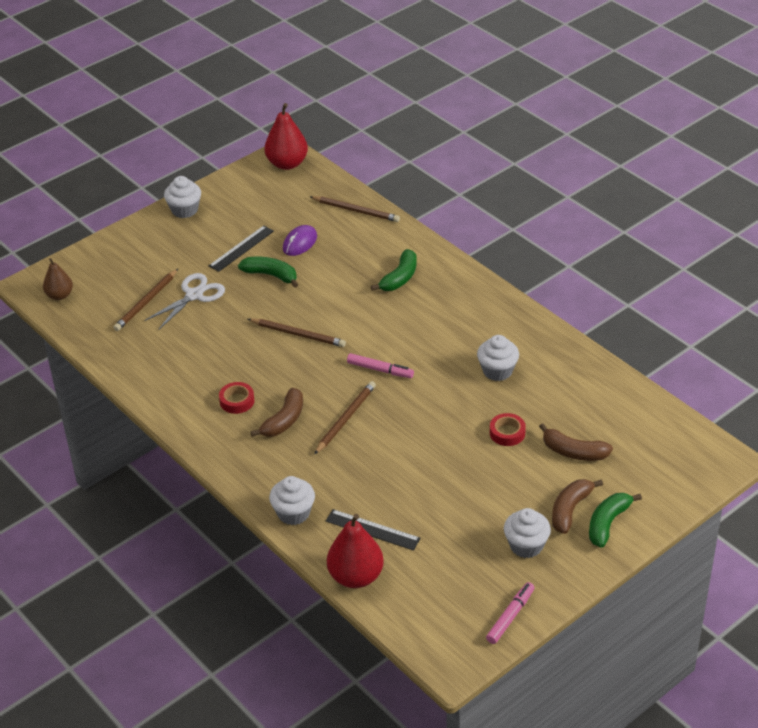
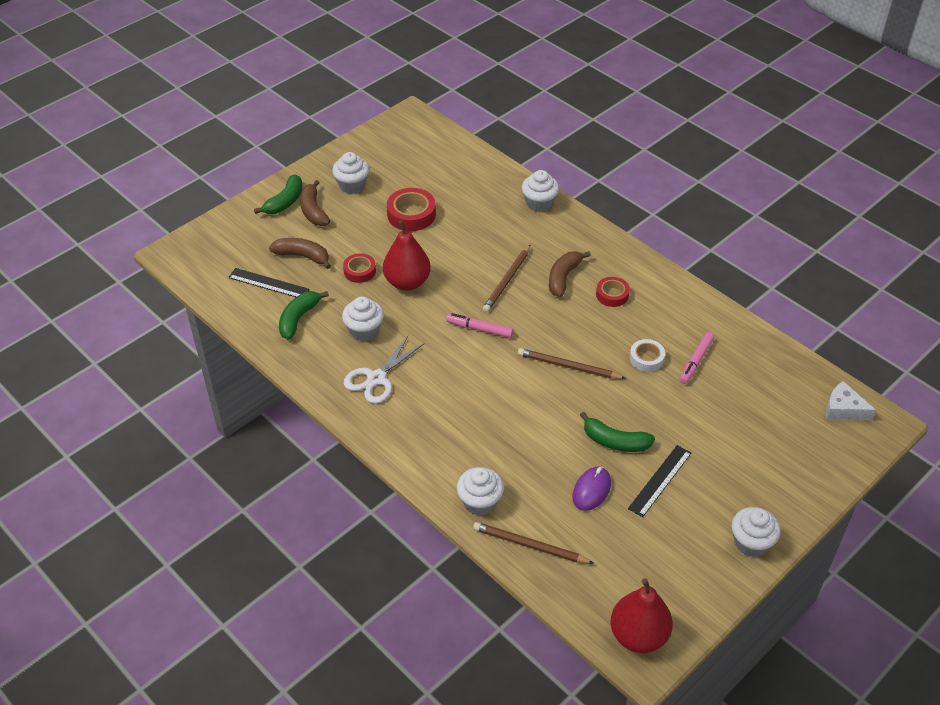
camera: 175 degrees right, 5 degrees up
(59, 295) = (843, 409): brown pear -> white cheese
(146, 302) = (743, 402): brown pencil -> none
(194, 295) = (693, 413): white scissors -> white scissors (376, 378)
(221, 340) = (646, 358): none -> white tape
(356, 577) = (483, 162): red pear -> red pear (407, 282)
(372, 530) = (473, 193): black ruler -> black ruler (268, 283)
(392, 237) = (480, 502): none -> white cupcake
(400, 278) = (467, 441): green banana -> green banana (298, 319)
(450, 502) = (411, 214): none -> red tape
(510, 616) = (368, 141): pink marker -> pink marker (696, 361)
(570, 510) = (313, 211): brown banana -> brown banana turned 135 degrees clockwise

